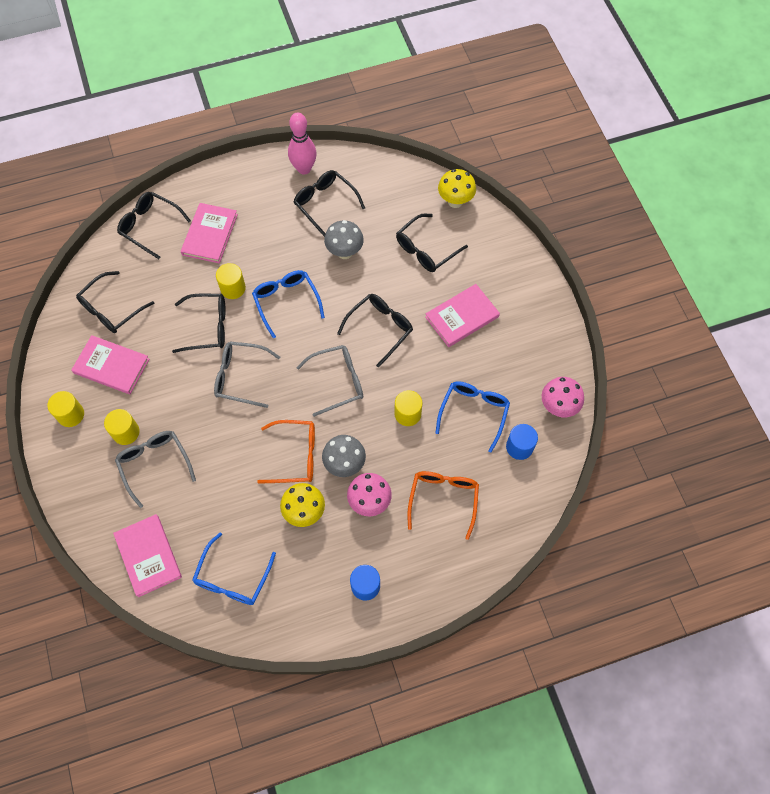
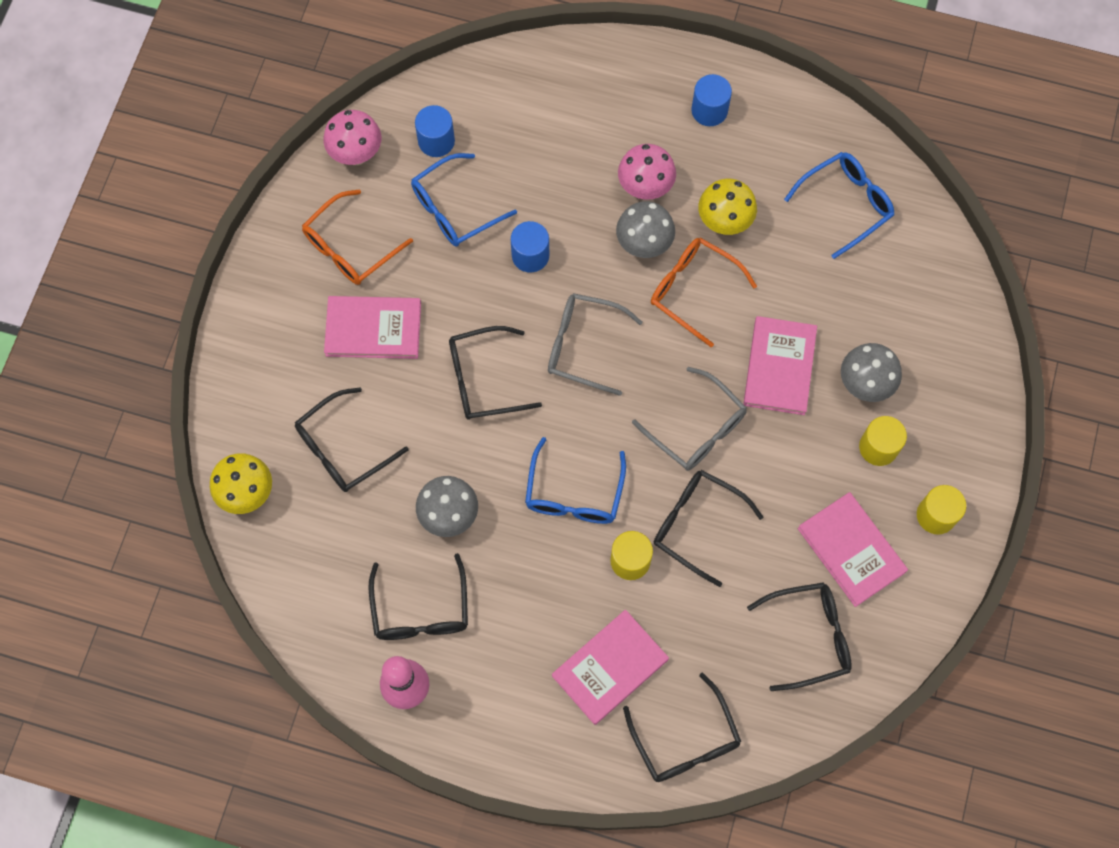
camera: 145 degrees left, 5 degrees up
(148, 556) = (926, 284): pink book -> pink book (779, 367)
(154, 464) = (864, 385): grey glasses -> grey mushroom
(407, 414) = (530, 255): yellow cylinder -> blue cylinder
(426, 249) = (343, 448): black glasses -> black glasses turned 150 degrees clockwise
(443, 499) = (563, 141): orange glasses -> orange glasses (350, 247)

